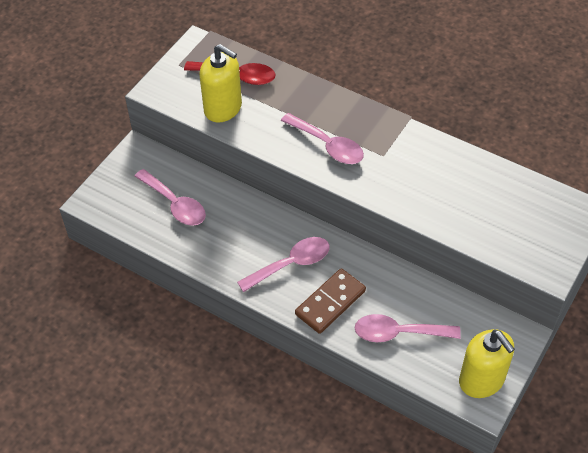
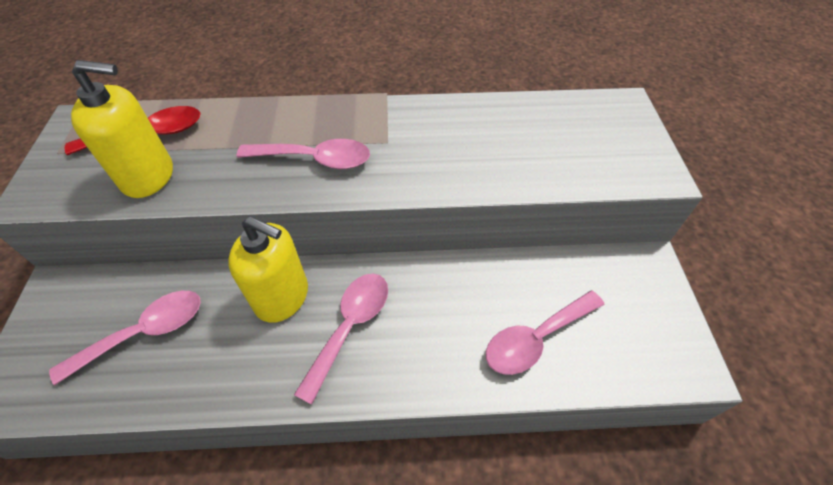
camera: 35 degrees left, 0 degrees up
(175, 204) = (144, 333): pink spoon -> pink spoon turned 45 degrees counterclockwise
(330, 303) = (432, 349): brown domino -> none
(481, 380) = (665, 340): yellow soap dispenser -> yellow soap dispenser (282, 297)

